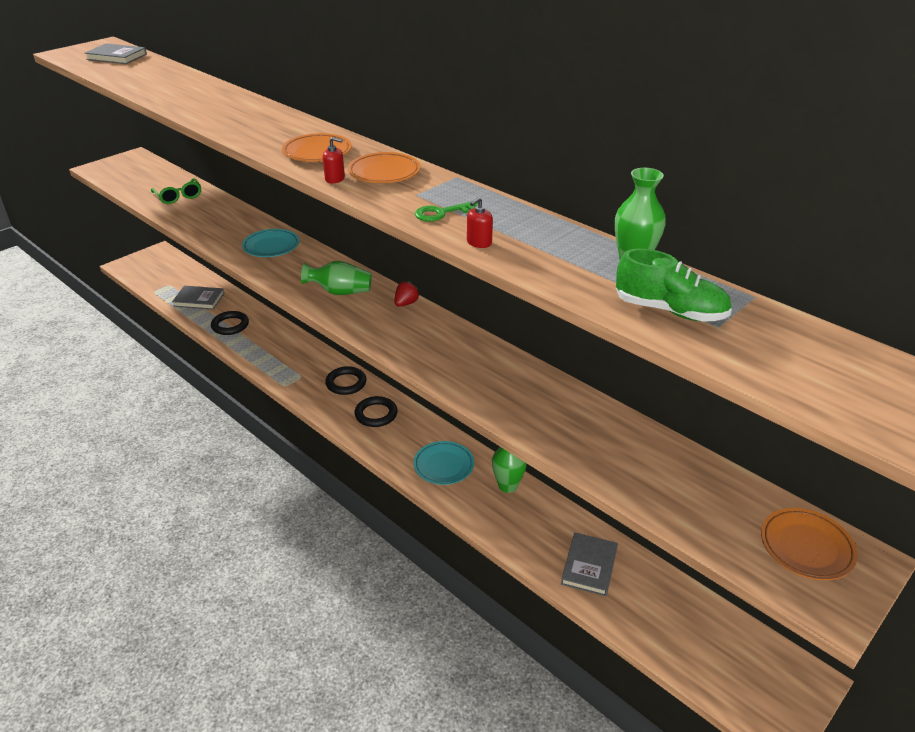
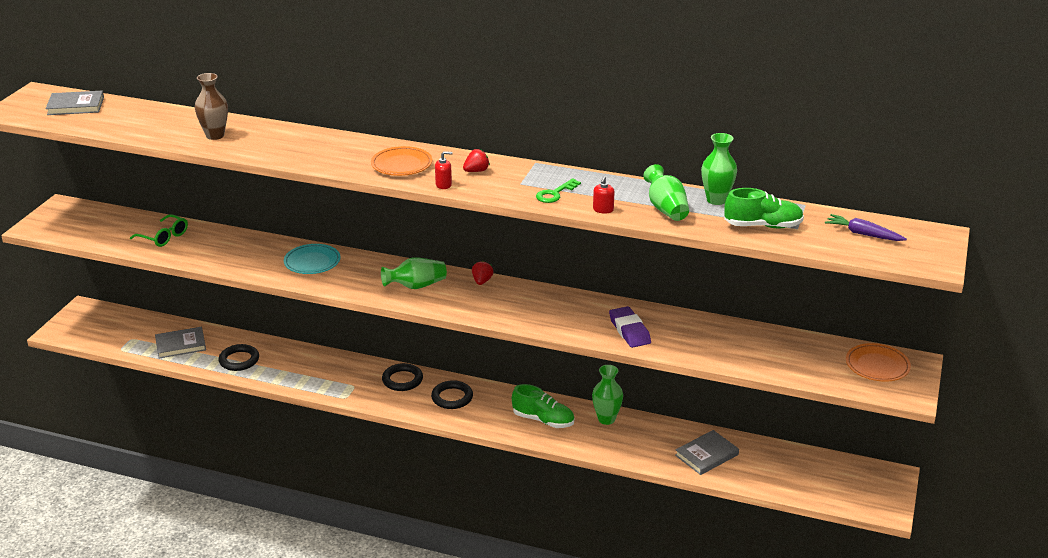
camera: 25 degrees left, 5 degrees down
(188, 97) = (215, 135): none -> brown vase
(384, 172) = (476, 171): orange plate -> red strawberry
(443, 465) = (543, 420): turquoise plate -> green shoe
(515, 400) = (629, 330): none -> purple eraser
(557, 259) = (666, 209): none -> green vase
(589, 566) = (706, 455): grey book -> grey book turned 60 degrees clockwise
(816, 359) = (863, 234): none -> purple carrot

